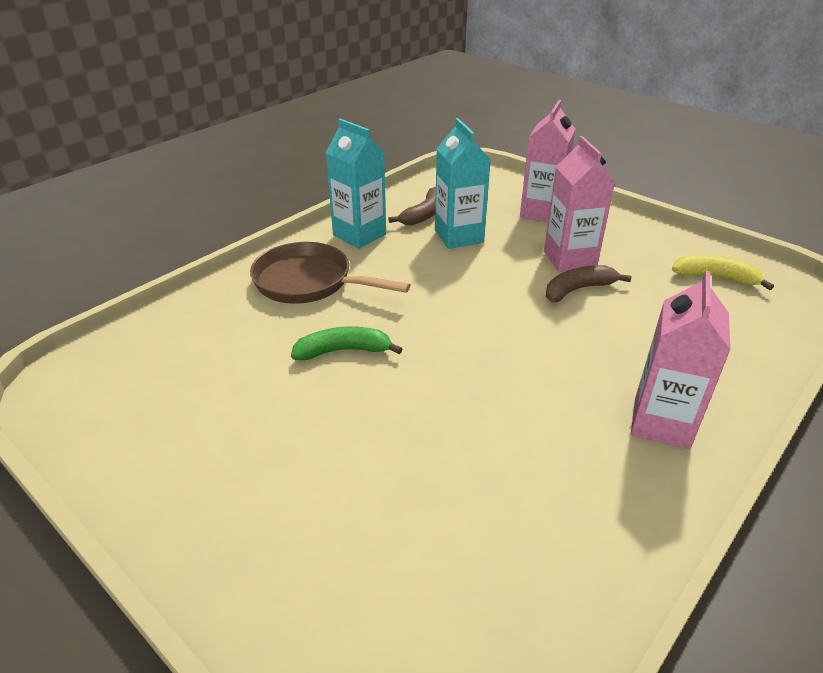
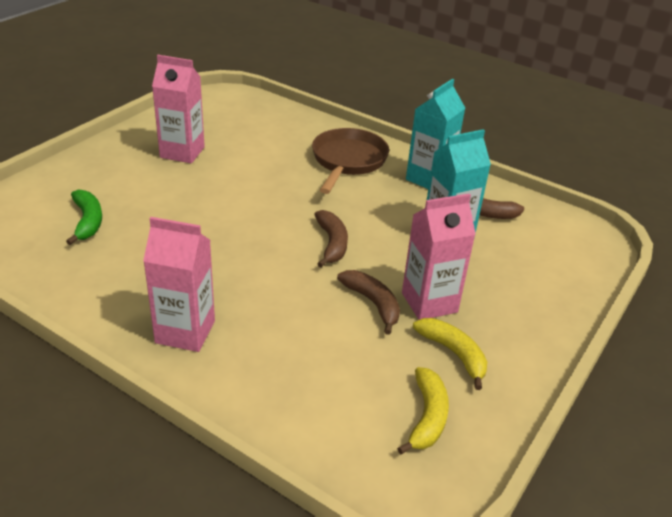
camera: 80 degrees right, 0 degrees up
(343, 351) = (264, 182): green banana -> green banana (88, 221)
(481, 306) = (332, 243): none -> brown banana
(541, 212) = (525, 289): pink carton -> pink carton (182, 152)
(635, 256) = (453, 354): none -> yellow banana

